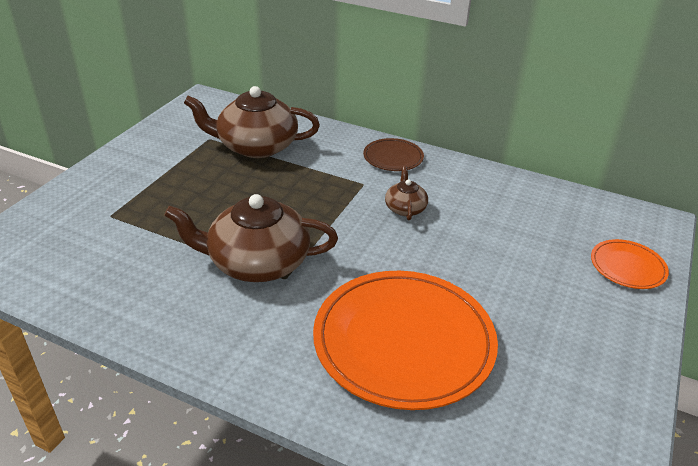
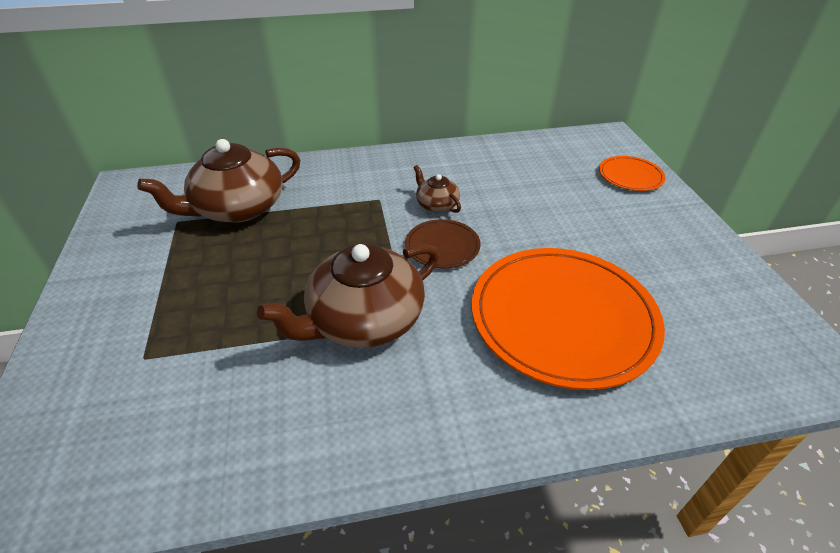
camera: 35 degrees left, 5 degrees up
(393, 157) = (378, 166): brown plate -> brown plate (442, 246)

